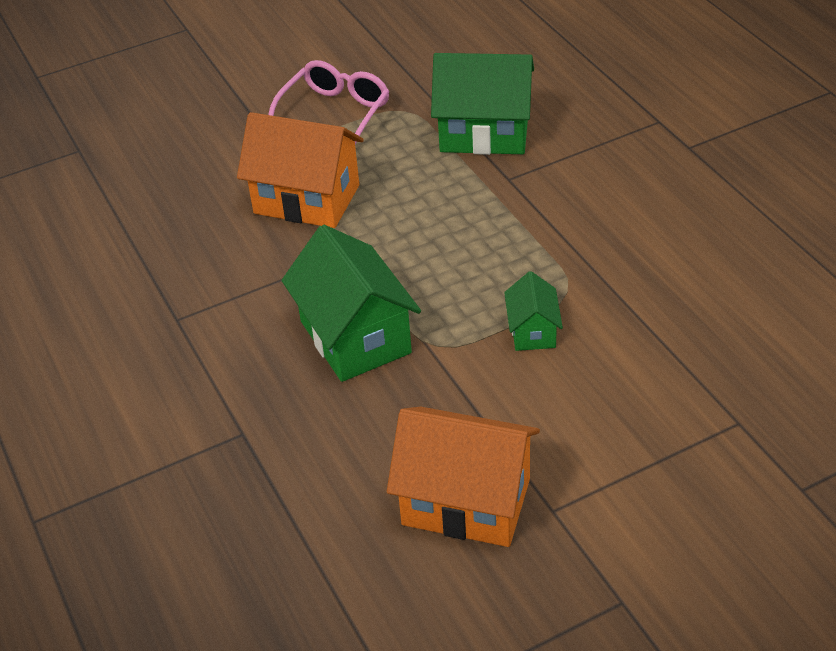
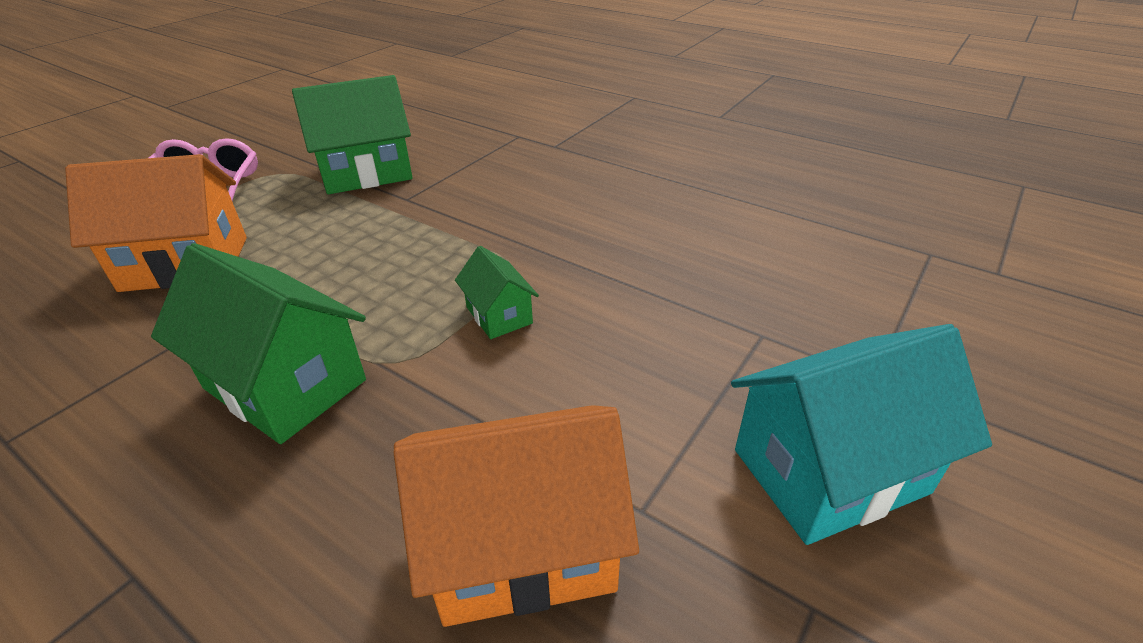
camera: 30 degrees left, 5 degrees down
(702, 537) = (830, 471): none -> turquoise house

